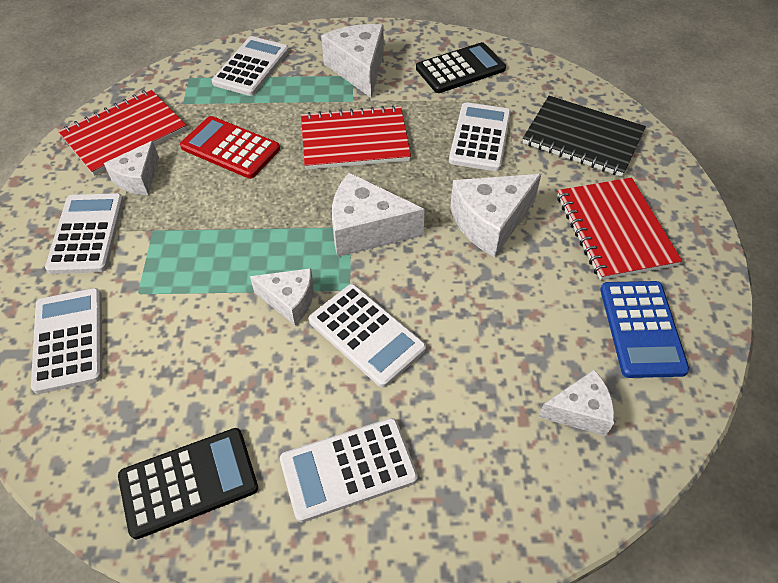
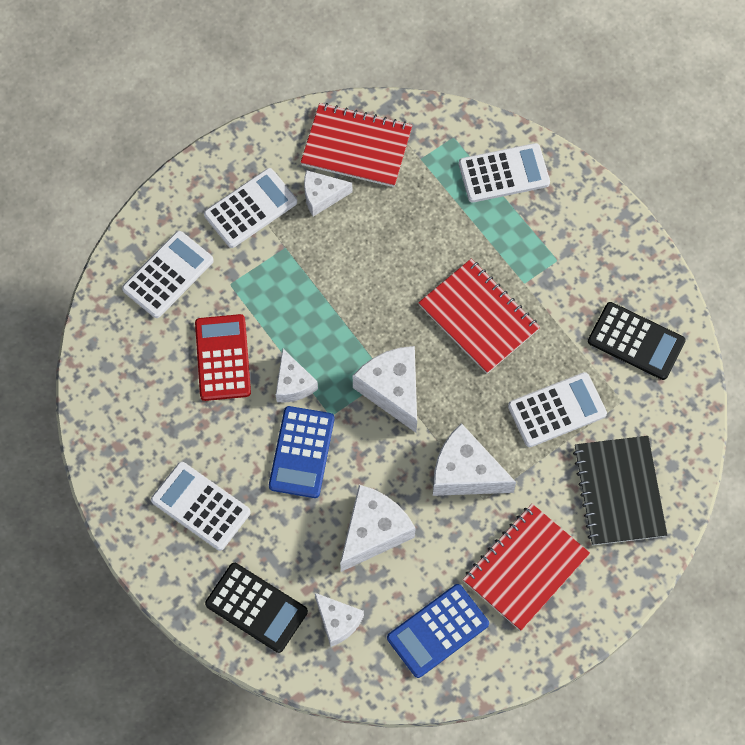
camera: 55 degrees right, 15 degrees up
(189, 482) = (132, 423): black calculator -> black calculator (256, 608)
(230, 148) = (400, 233): red calculator -> red calculator (223, 358)
(358, 69) = (569, 259): white cheese -> white cheese (373, 531)
(366, 335) = (301, 452): white calculator -> blue calculator

